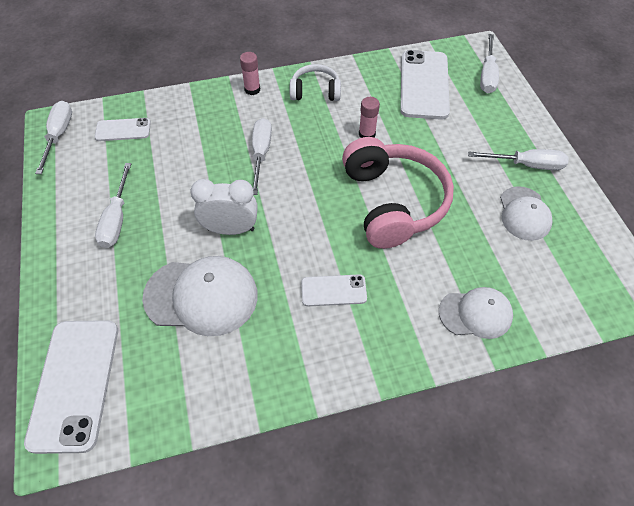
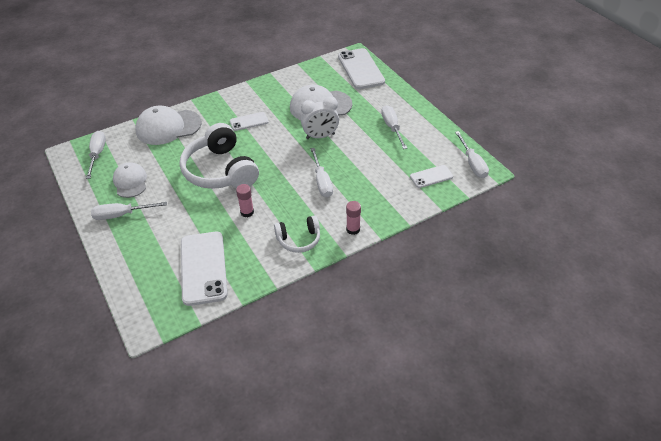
camera: 165 degrees right, 10 degrees down
(393, 202) = (220, 171): pink headphones -> white headphones
(475, 314) = (168, 127): white cap -> white cap, size x1.59
(487, 75) = (142, 292): white screwdriver -> white screwdriver (97, 154)

